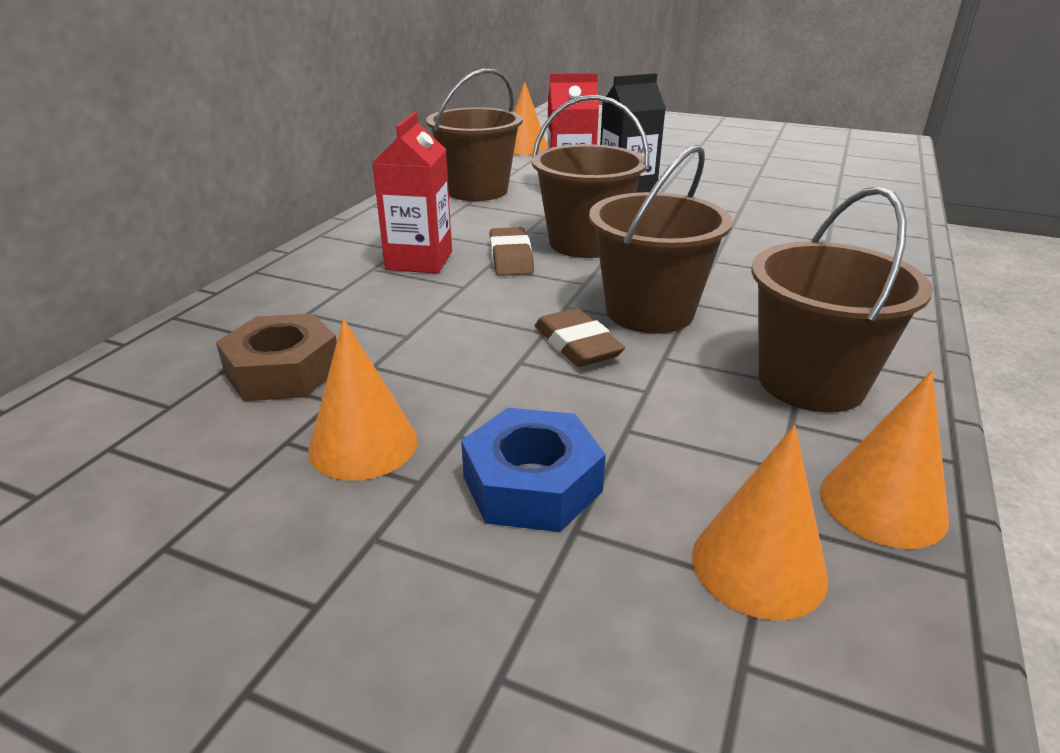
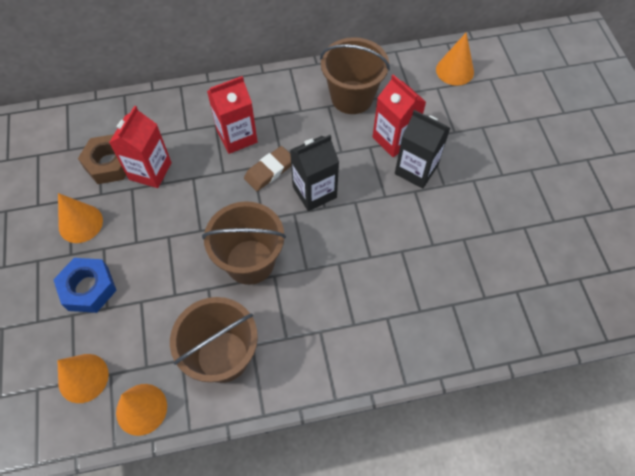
camera: 55 degrees right, 30 degrees up
(366, 339) = (150, 171): none -> red carton
(577, 345) = (196, 249): brown eraser -> none
(585, 243) = (314, 192): brown bucket -> black carton

